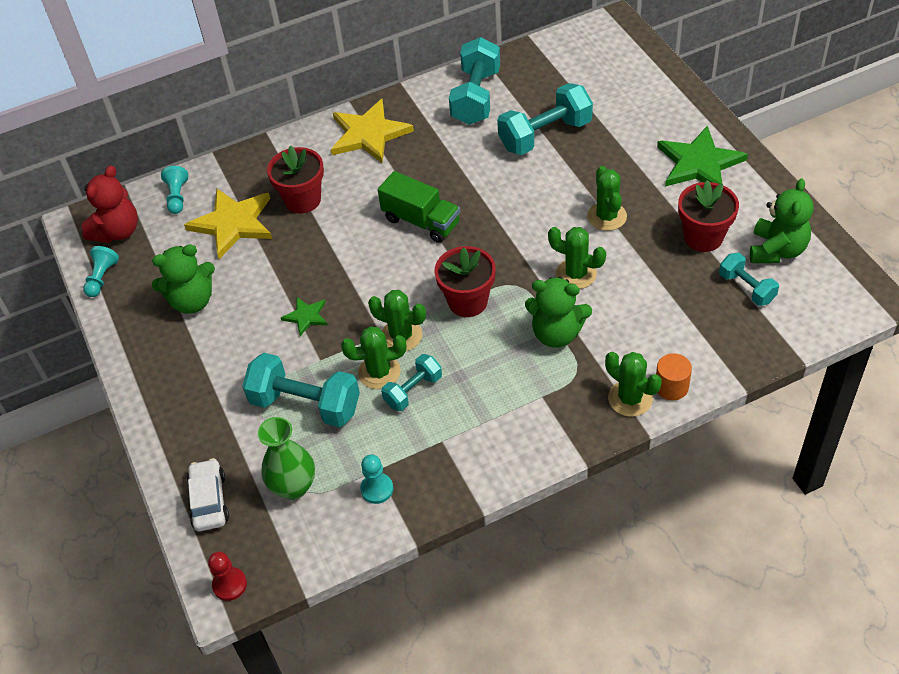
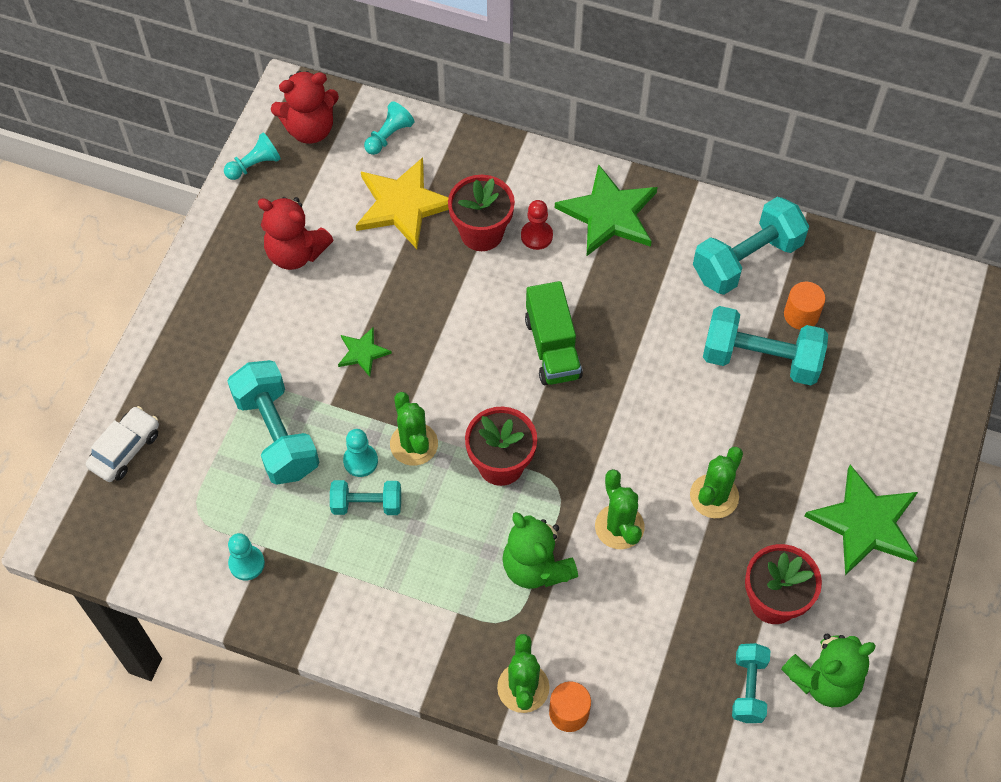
camera: 40 degrees right, 10 degrees up
(192, 301) = (296, 253): green teddy bear -> red teddy bear
(229, 585) = (68, 535): red pawn -> red pawn (536, 236)
(294, 486) = (193, 499): green vase -> none
(368, 134) = (609, 214): yellow star -> green star
(379, 372) = (360, 461): green cactus -> turquoise pawn
(539, 99) = (801, 315): none -> orange cylinder

